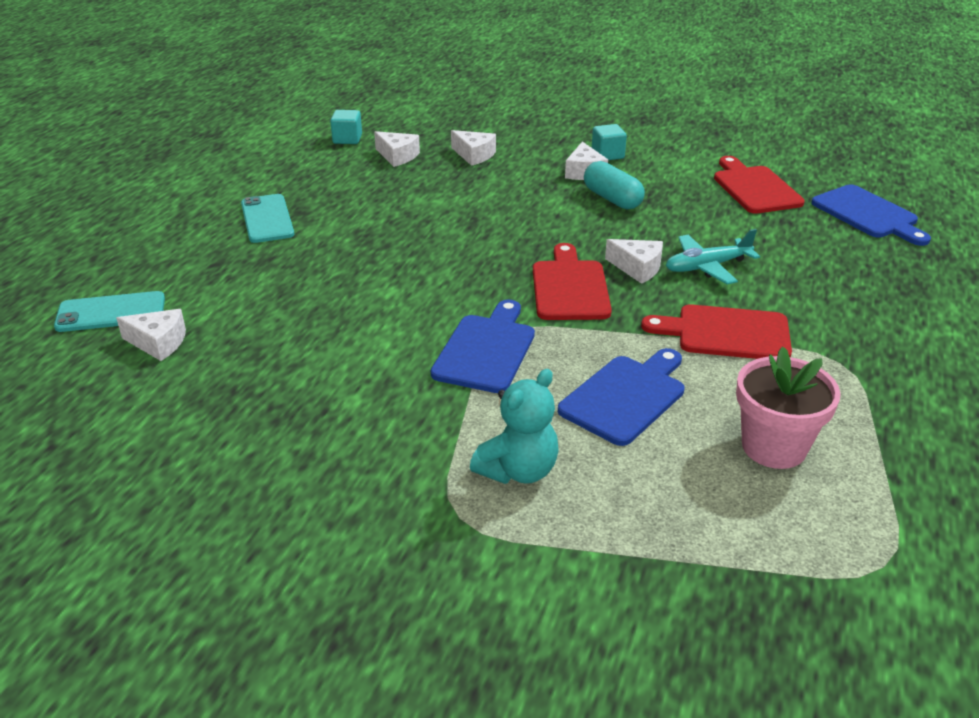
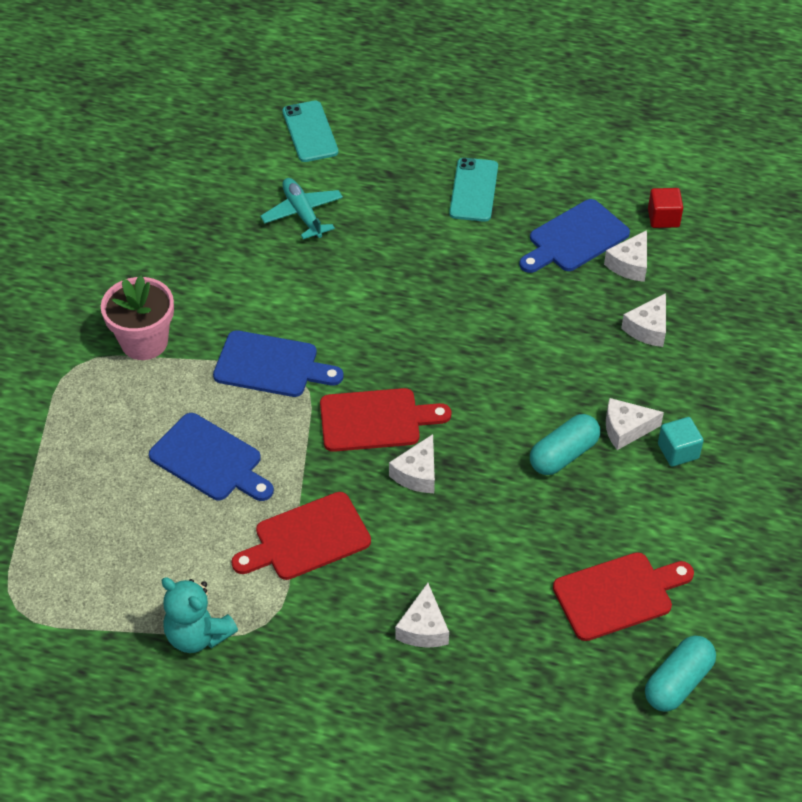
camera: 85 degrees right, 15 degrees up
(158, 343) = (271, 168): white cheese -> white cheese (423, 628)
(267, 219) = (474, 190): turquoise phone -> turquoise phone turned 60 degrees counterclockwise
(347, 139) = (663, 218): turquoise cube -> red cube
(518, 470) = (122, 394): turquoise teddy bear -> turquoise teddy bear (198, 635)
(707, 267) = (426, 532): turquoise plane -> turquoise plane (302, 214)
(726, 333) = (307, 538): red cutting board -> red cutting board turned 120 degrees counterclockwise
(774, 447) = (146, 556): pink flower pot -> pink flower pot (144, 342)
(829, 173) = (678, 682): none -> turquoise capsule
(867, 214) = (569, 705): blue cutting board -> blue cutting board (575, 238)

